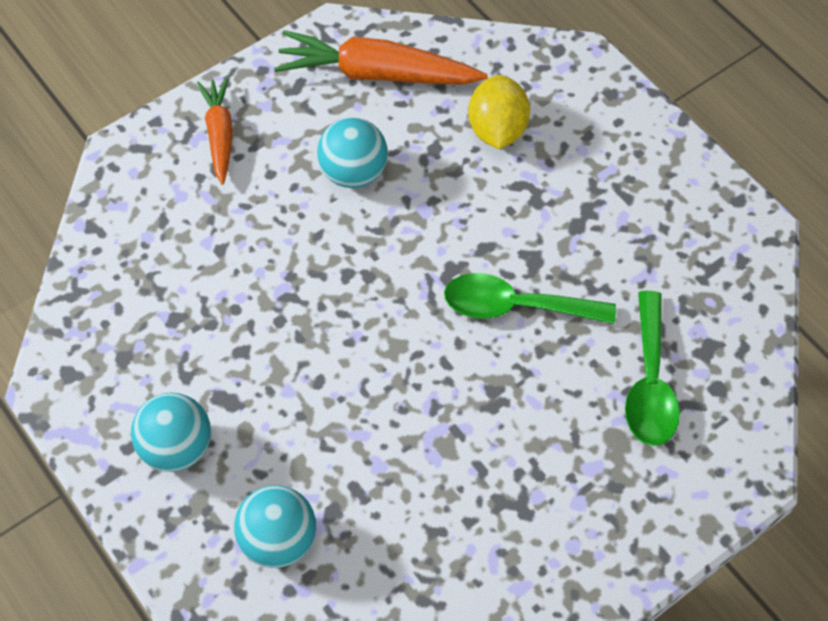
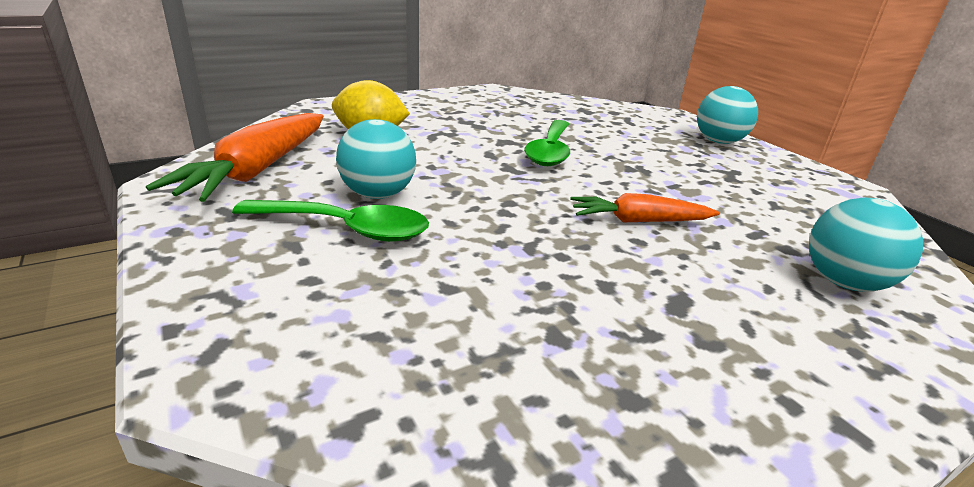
camera: 85 degrees left, 30 degrees down
(177, 447) = (767, 351): turquoise ball -> turquoise ball (718, 142)
(219, 135) = (254, 270): orange carrot -> orange carrot (639, 221)
(649, 383) = (613, 125): green spoon -> green spoon (346, 229)

